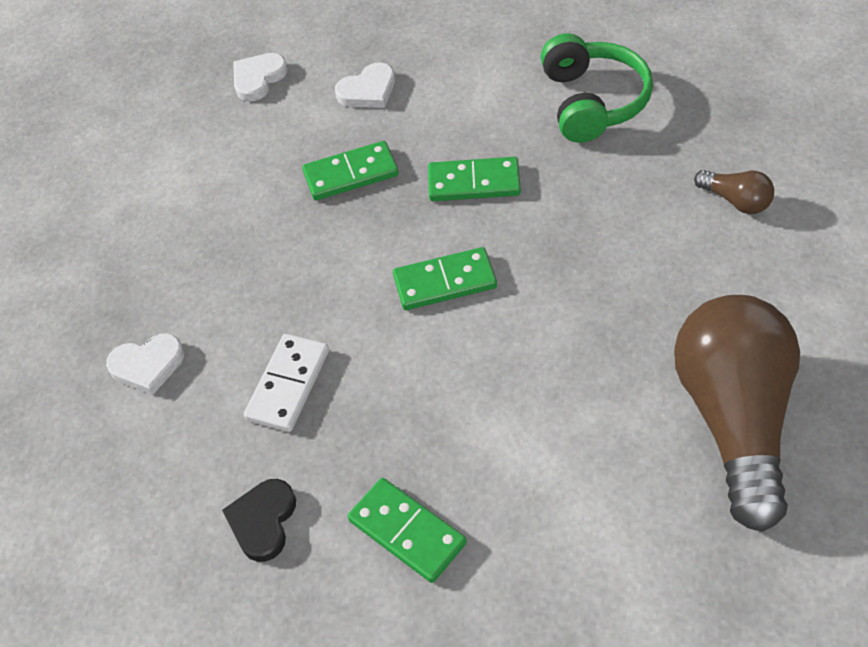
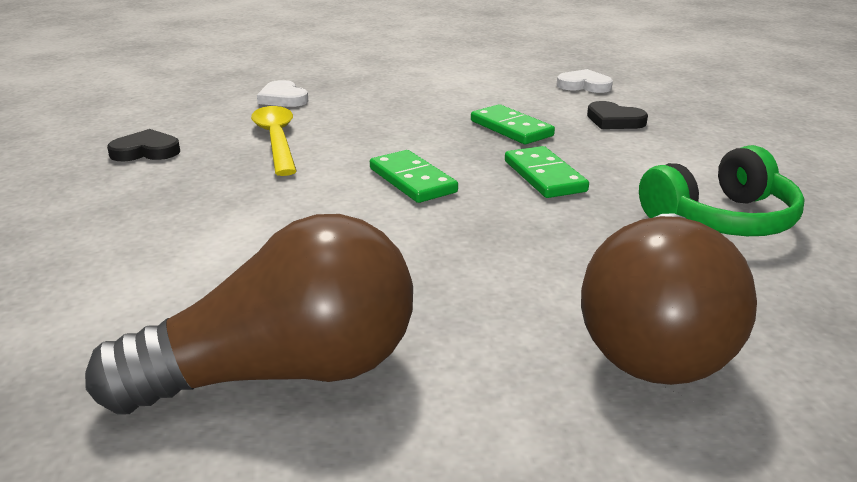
camera: 65 degrees right, 25 degrees down
(288, 385) = (276, 140): white domino -> yellow spoon
(368, 90) = (614, 120): white heart -> black heart
(407, 531) = (131, 203): green domino -> none
(736, 201) = (656, 336): brown light bulb -> brown light bulb, size x2.43

